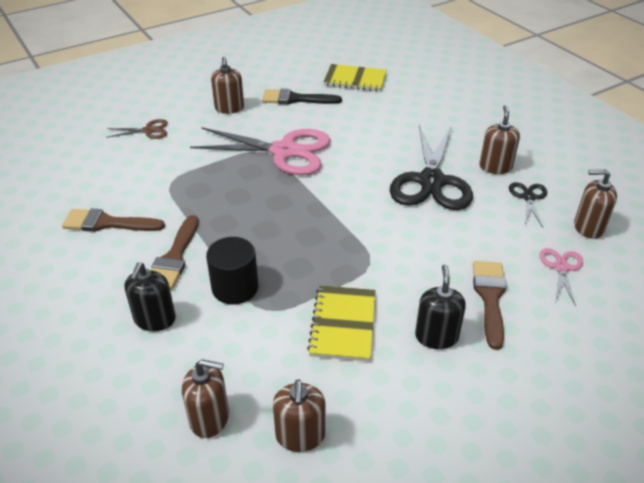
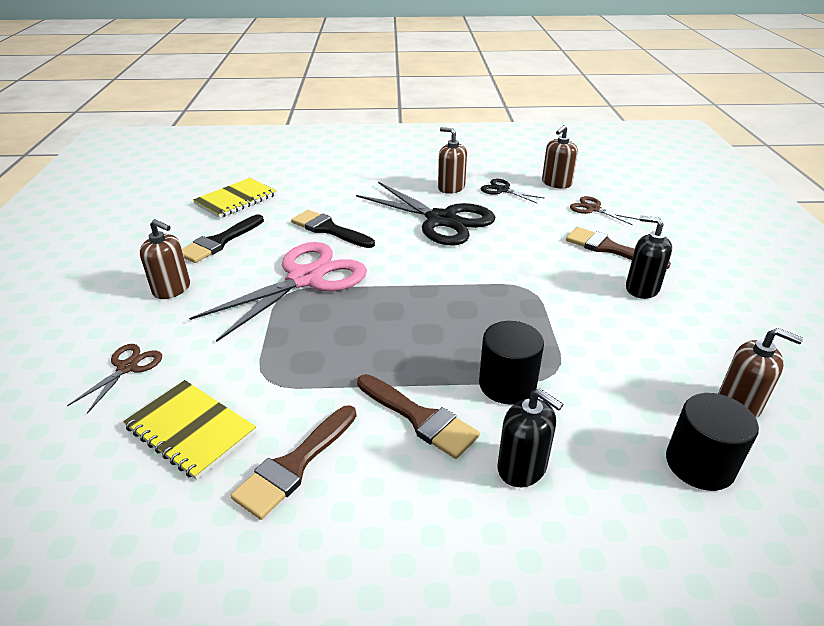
camera: 60 degrees left, 5 degrees down
(209, 418) = (699, 464): brown soap dispenser -> black cylinder
(343, 324) = (602, 331): yellow notebook -> yellow notebook (190, 430)
(357, 134) = (329, 229): none -> black brush
(561, 267) = (593, 209): pink scissors -> brown scissors

